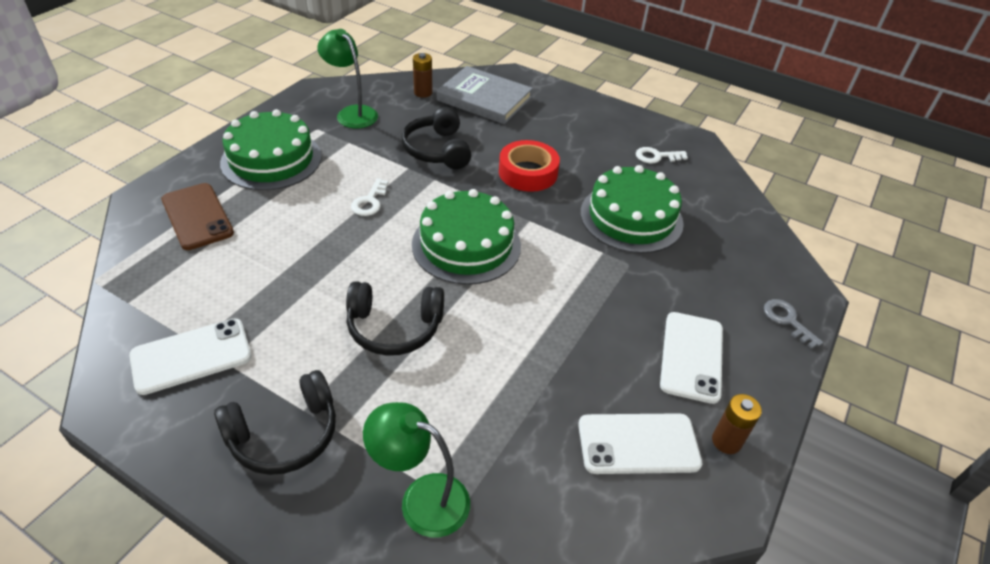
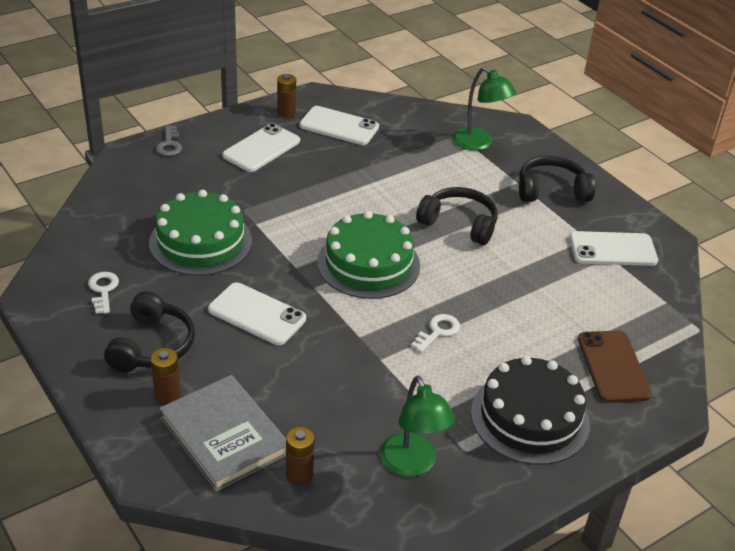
camera: 155 degrees left, 5 degrees down
(271, 159) = (530, 417): green cake -> black cake
(437, 150) = (335, 372): black headphones -> black headphones (152, 346)
(528, 172) = (257, 314): red tape -> white phone
(540, 109) = (167, 394): none -> brown battery
(656, 156) = (103, 290): white key -> white key turned 120 degrees counterclockwise

